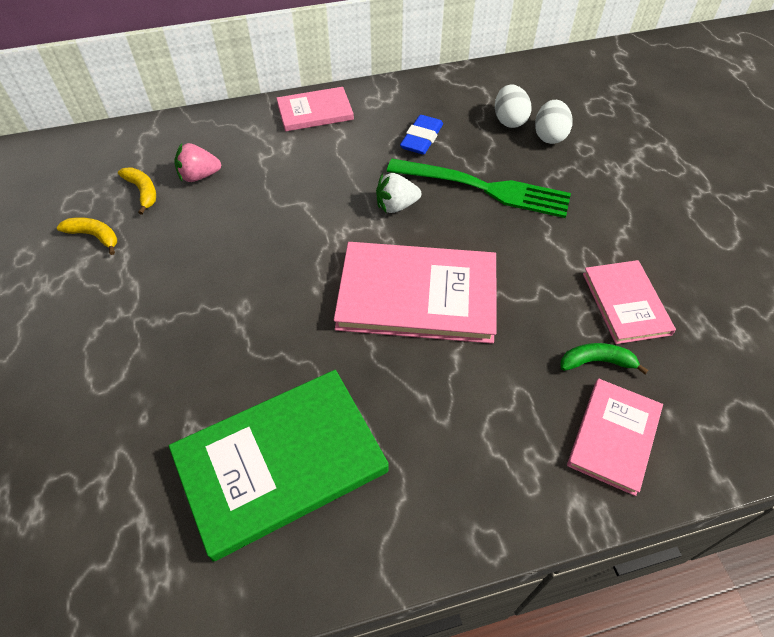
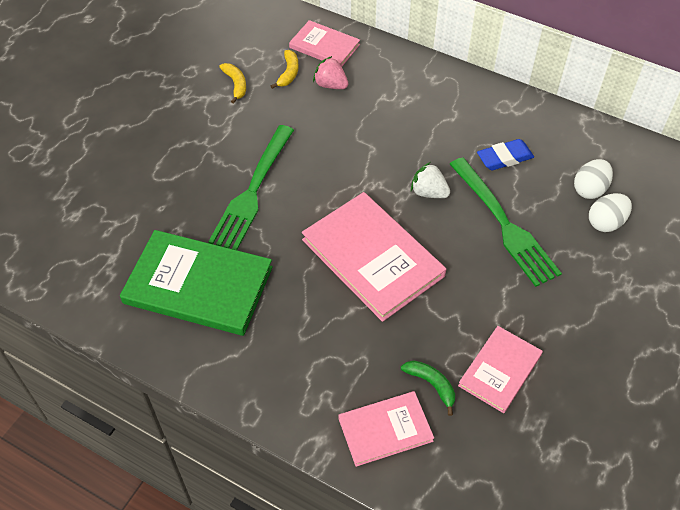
camera: 45 degrees right, 0 degrees up
(230, 322) = (253, 191): none -> green fork
(315, 112) = (454, 87): pink book -> pink book (324, 46)

